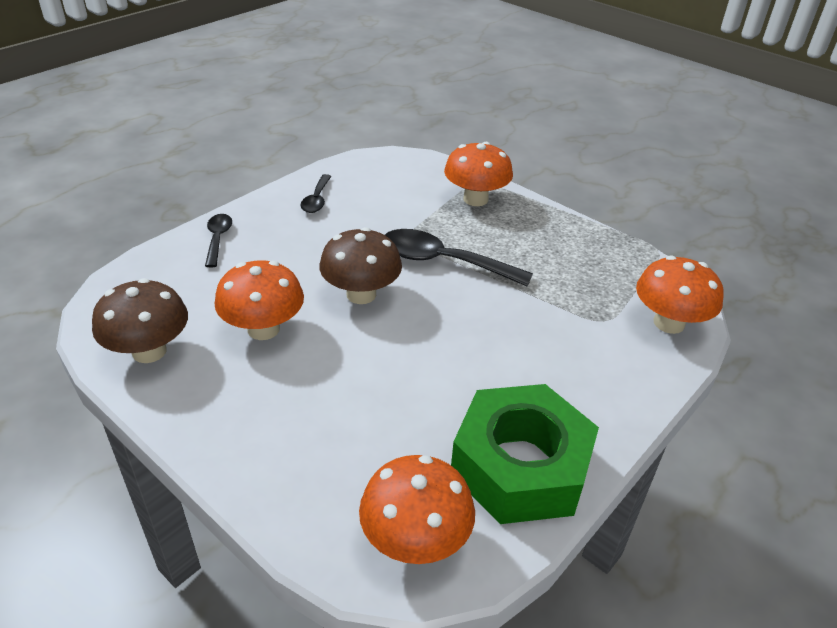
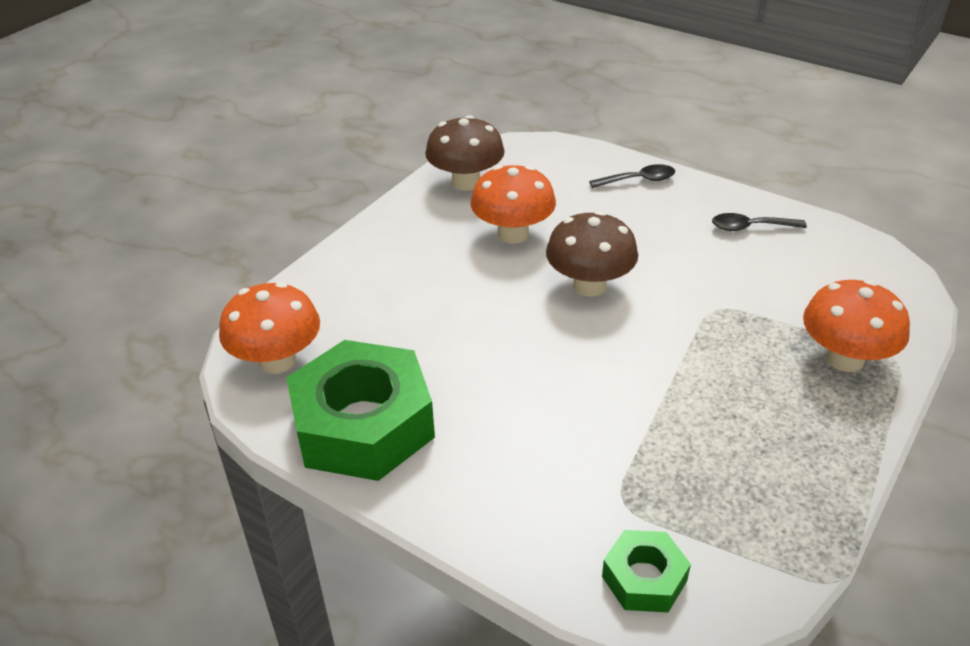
camera: 85 degrees right, 0 degrees up
(443, 262) = (679, 341): black spoon -> none
(669, 323) = (644, 578): orange mushroom -> green nut

